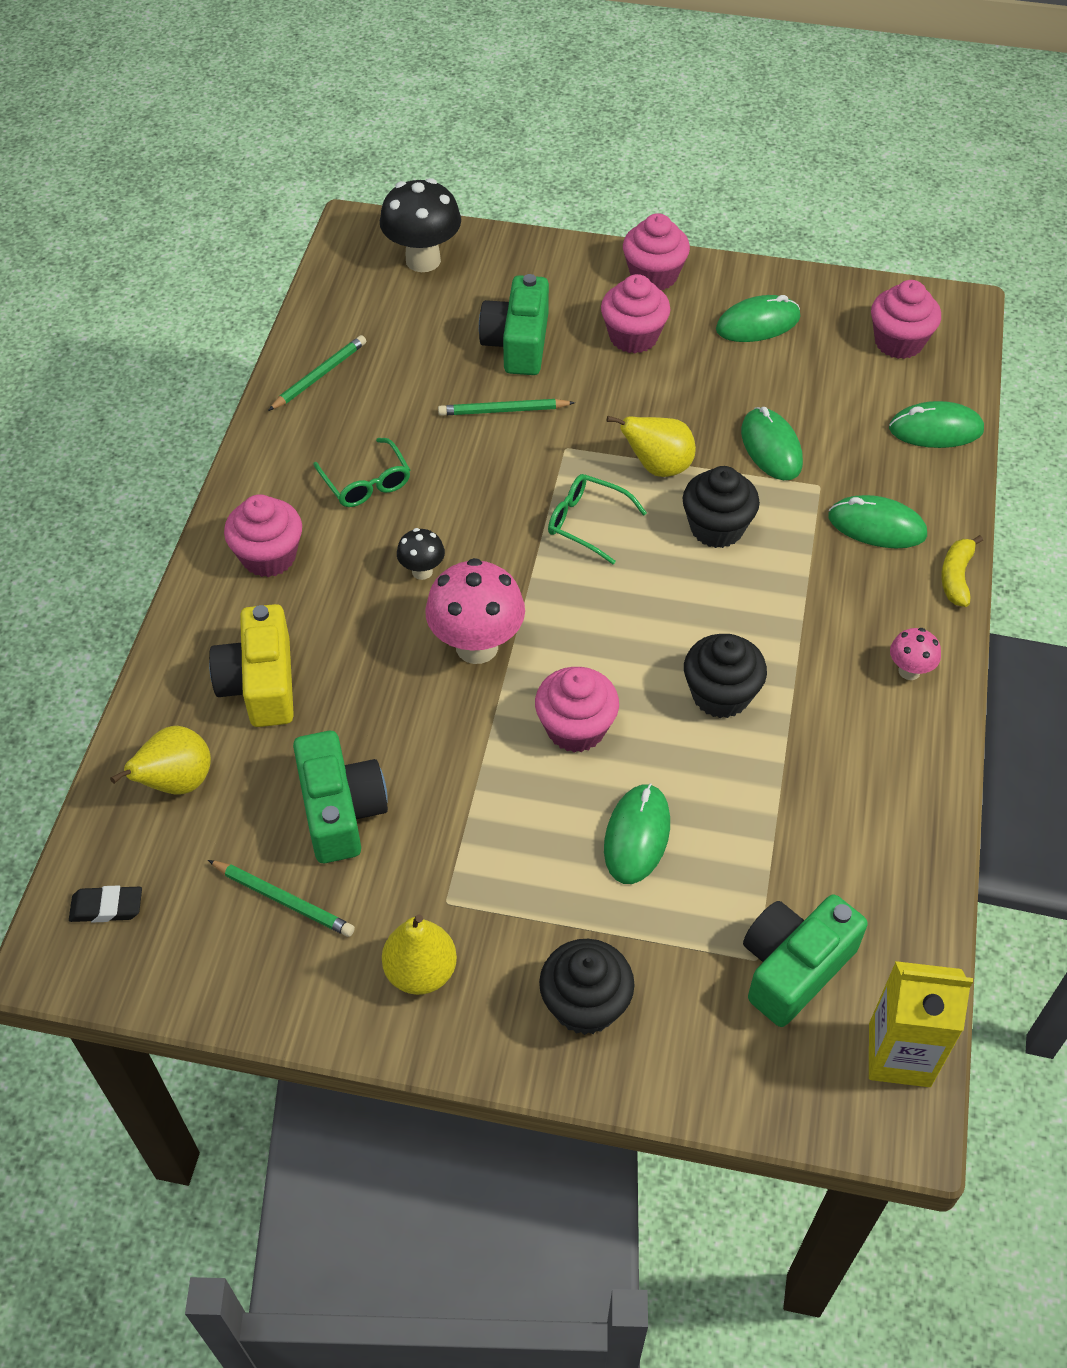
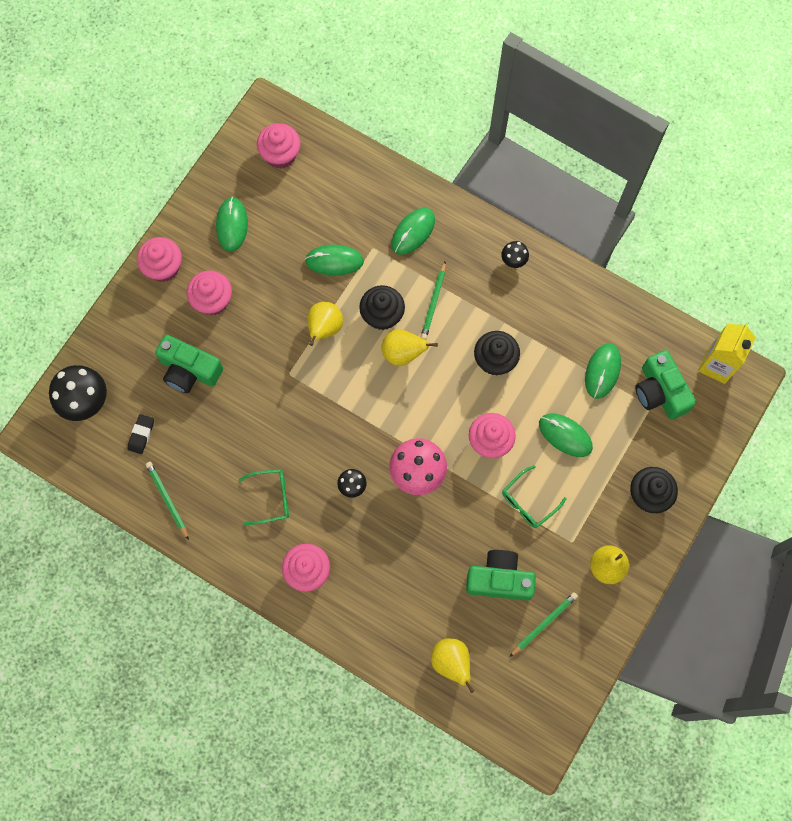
camera: 70 degrees left, 20 degrees up
(107, 907) = (518, 717): black eraser -> black eraser (141, 435)
(260, 683) = (400, 600): yellow camera -> none
(503, 410) = (244, 399): green pencil -> green pencil (433, 302)
(586, 522) = (351, 383): green glasses -> green glasses (528, 502)
(668, 571) = (403, 353): none -> yellow pear
(909, 671) = (513, 261): pink mushroom -> black mushroom
(935, 430) = (356, 168): green mouse -> green mouse (602, 371)
(956, 577) = (462, 209): yellow banana -> none

